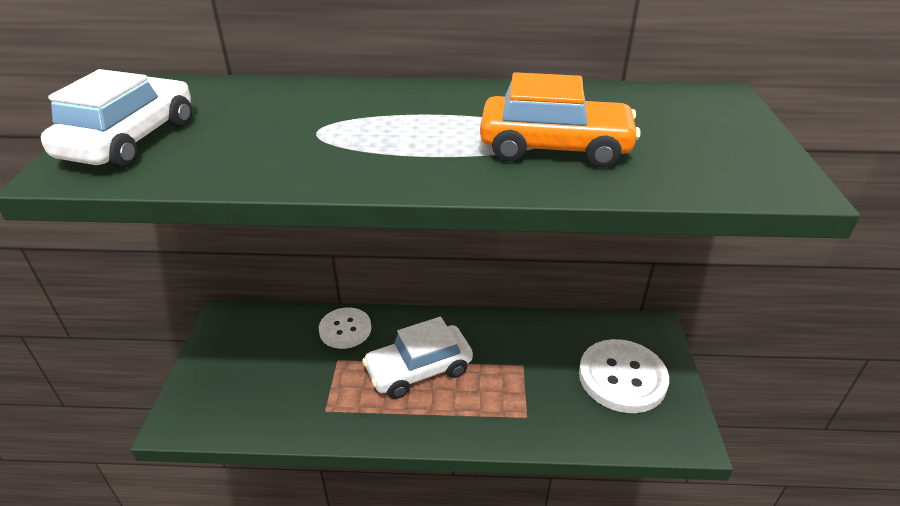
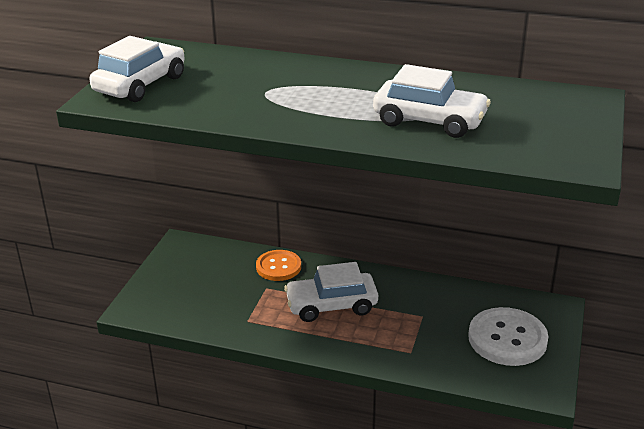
camera: 15 degrees right, 5 degrees down
(345, 329) = (278, 267): white button -> orange button
(554, 148) = (429, 121): orange car -> white car

